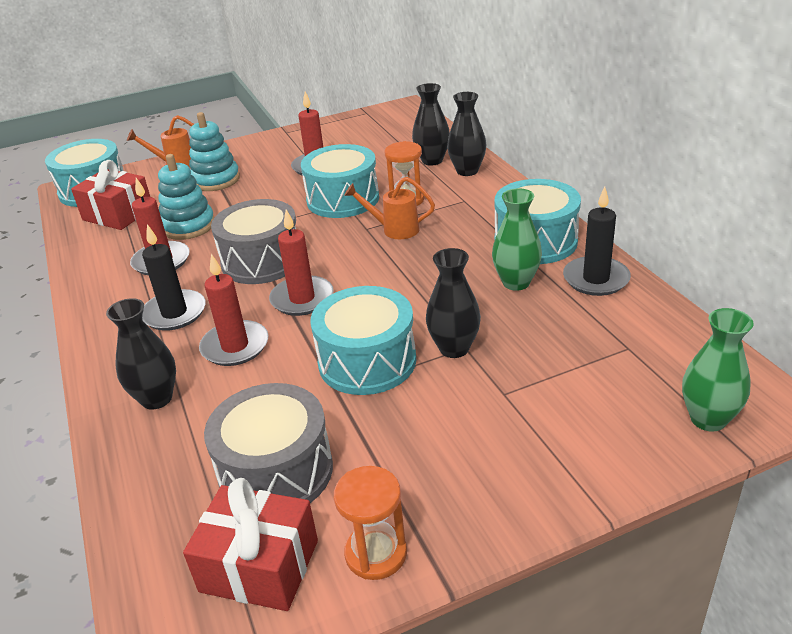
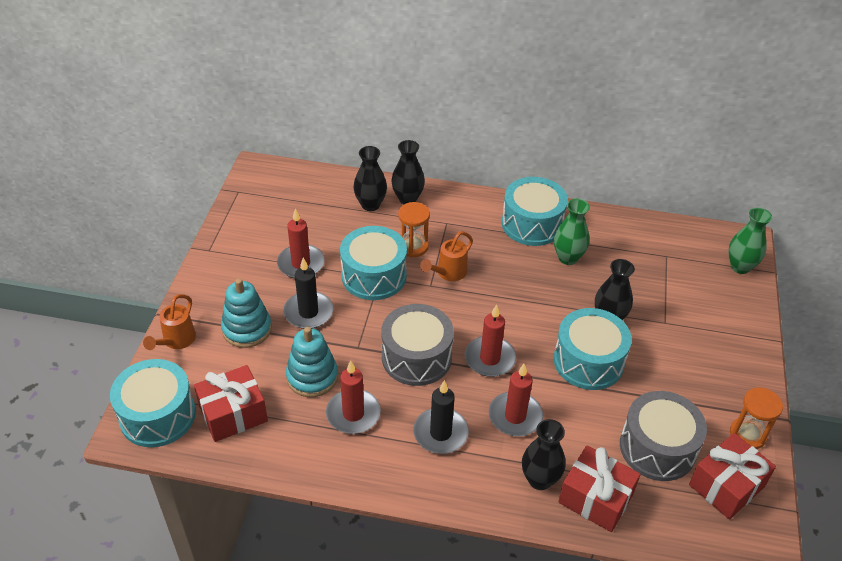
camera: 60 degrees left, 10 degrees up
(156, 451) = (595, 498): none -> red gift
(596, 279) = (595, 227): black candle -> black candle (308, 312)

